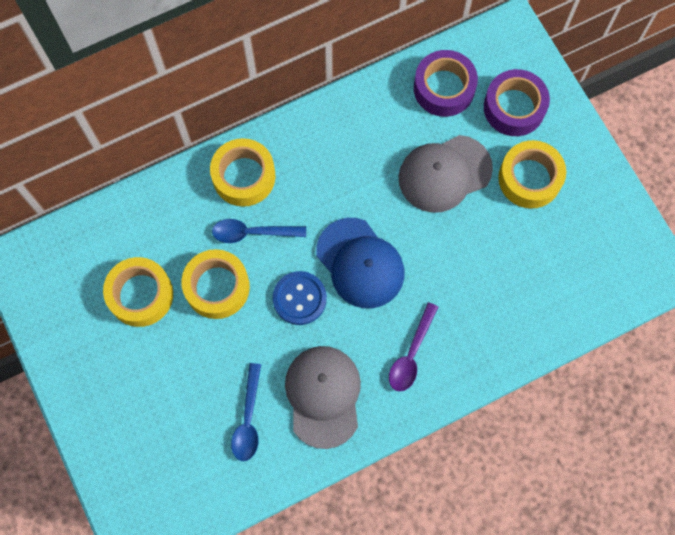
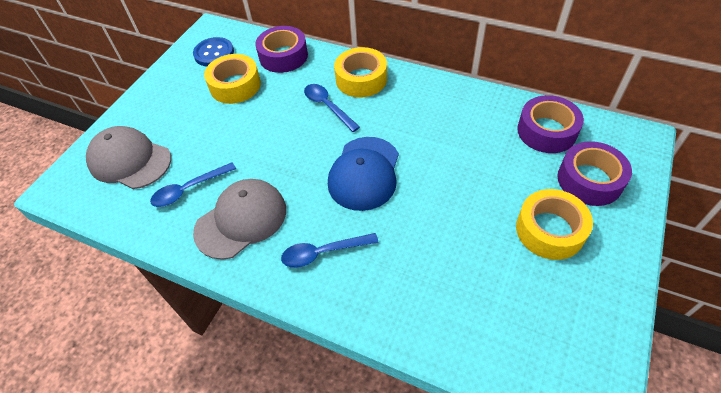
camera: 55 degrees right, 20 degrees down
(139, 220) = (283, 56): none -> purple tape
(217, 287) = (273, 114): yellow tape -> none
(299, 298) = (304, 158): blue button -> blue button (214, 53)
(411, 354) = (323, 253): purple spoon -> blue spoon
(444, 174) = (486, 175): grey cap -> grey cap (130, 160)

